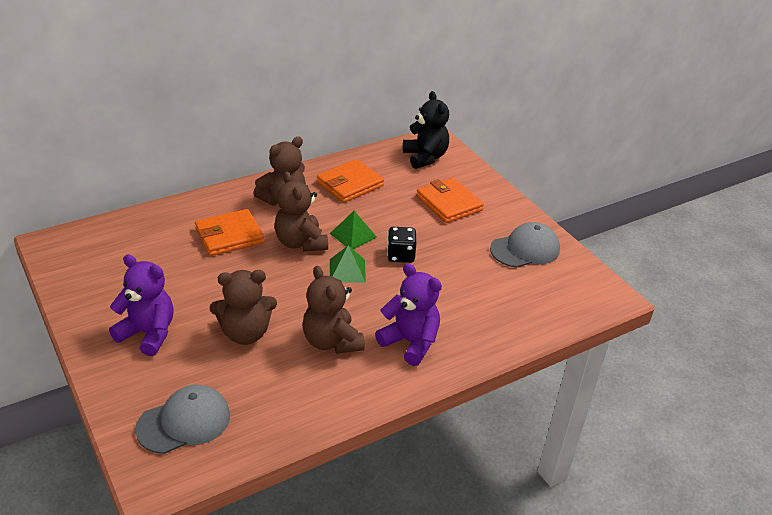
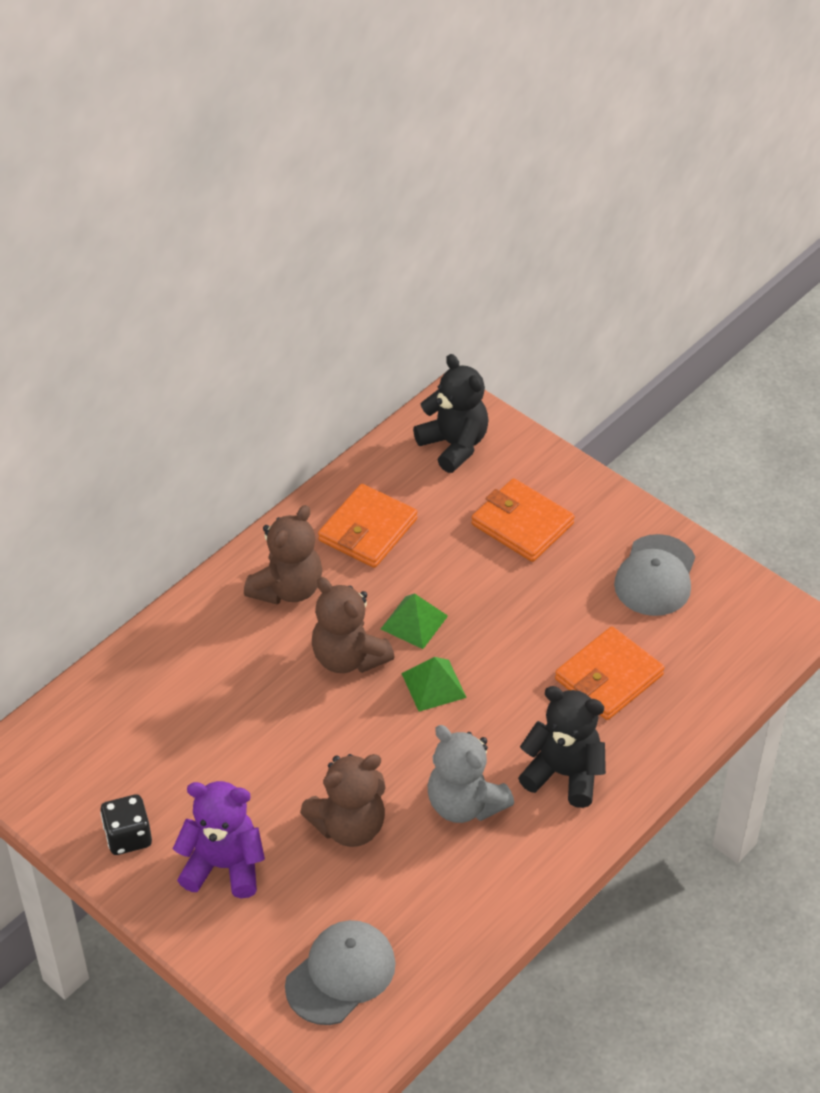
camera: 15 degrees left, 10 degrees up
(229, 236) = (244, 675): orange wallet -> orange wallet (608, 677)
(331, 341) = (465, 804): brown teddy bear -> grey teddy bear
(400, 255) = (493, 638): black dice -> black dice (128, 836)
(410, 342) = (564, 774): purple teddy bear -> black teddy bear
(525, 249) = (655, 576): grey cap -> grey cap turned 150 degrees clockwise

